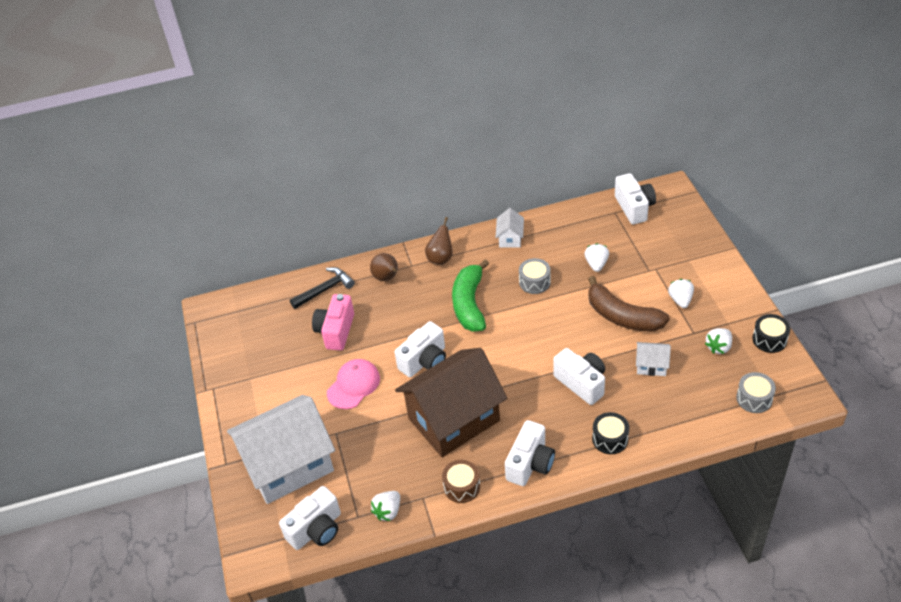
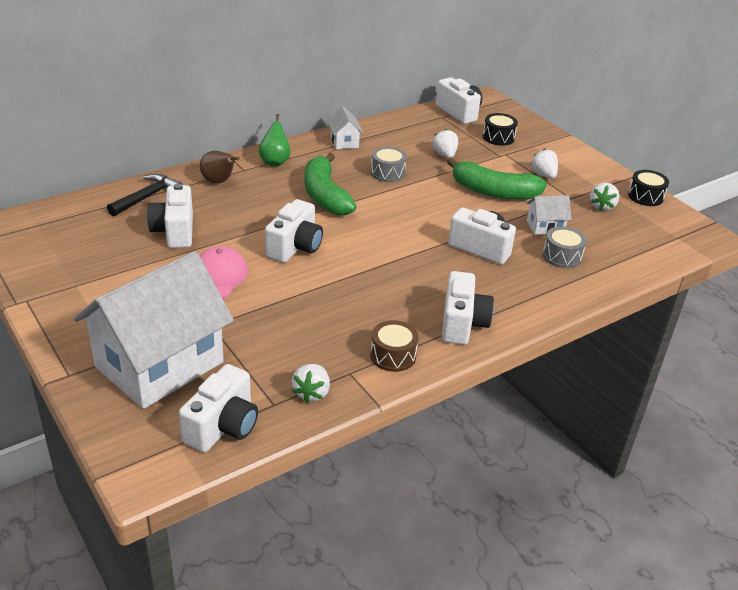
camera: 25 degrees left, 10 degrees down
(336, 331) = (174, 231): pink camera -> white camera
(441, 258) = (275, 162): brown pear -> green pear
(454, 419) = (353, 295): brown house -> none
(610, 439) = (537, 291): black drum -> black drum (498, 137)
(622, 316) = (493, 192): brown banana -> green banana
(754, 398) = (660, 242): grey drum -> grey drum (562, 256)

